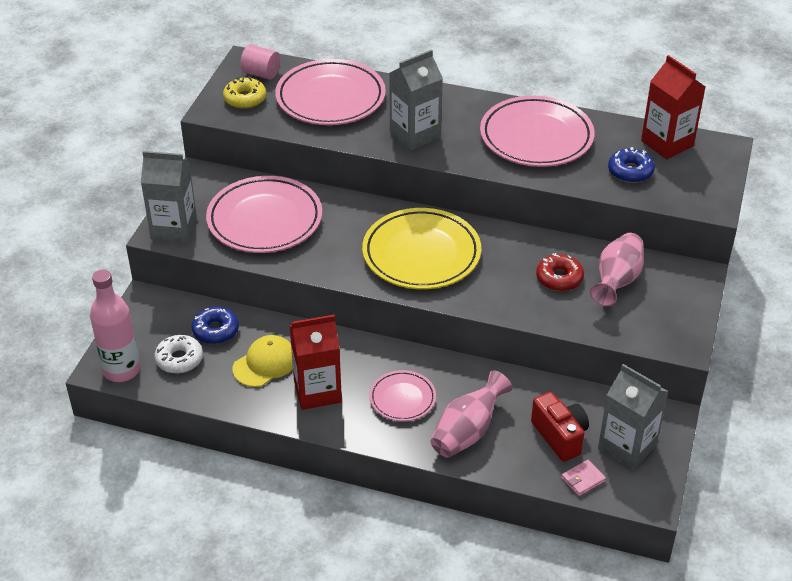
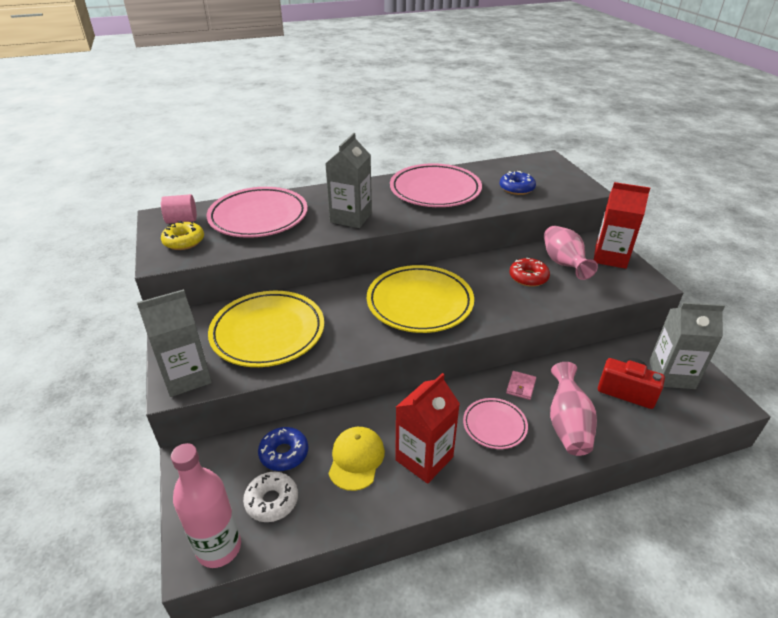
camera: 35 degrees left, 5 degrees down
(265, 220) = (268, 332): pink plate -> yellow plate
(583, 479) = (678, 414): pink wallet -> pink wallet (521, 386)
(667, 143) = (515, 167): red carton -> red carton (610, 257)

